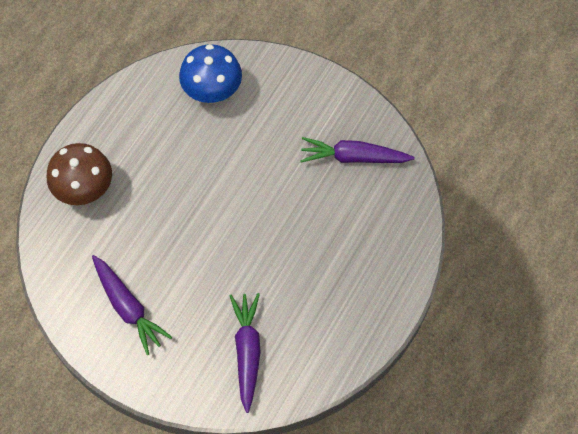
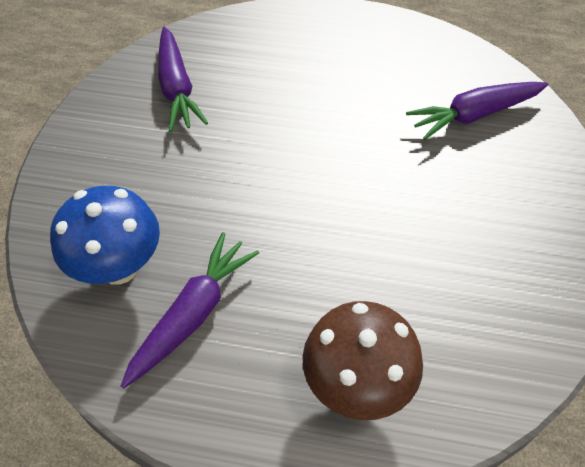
camera: 110 degrees left, 10 degrees down
(128, 307) = (500, 252): purple carrot -> purple carrot (192, 314)

